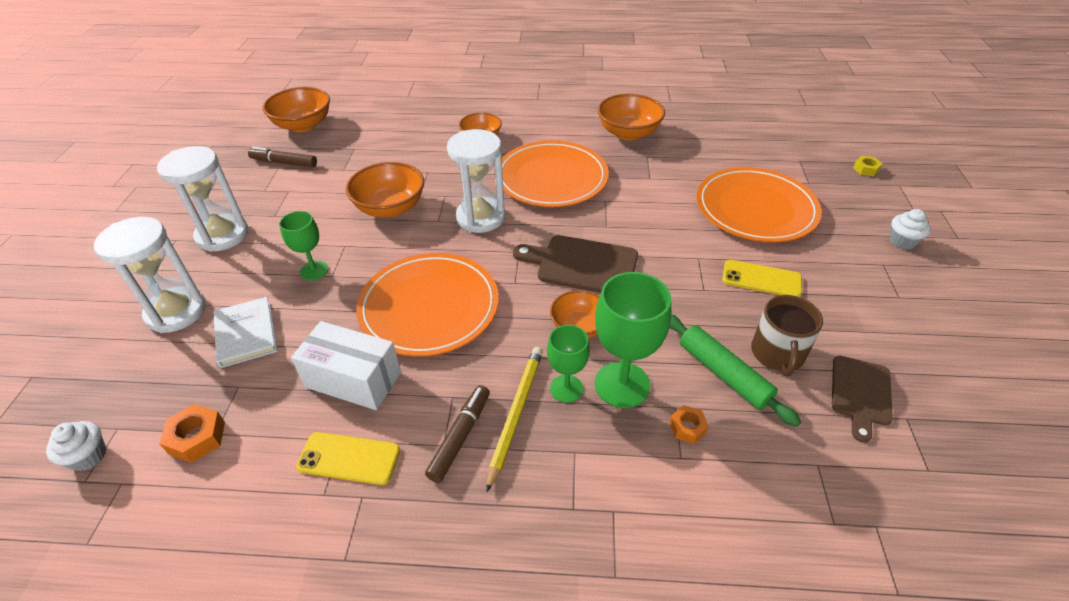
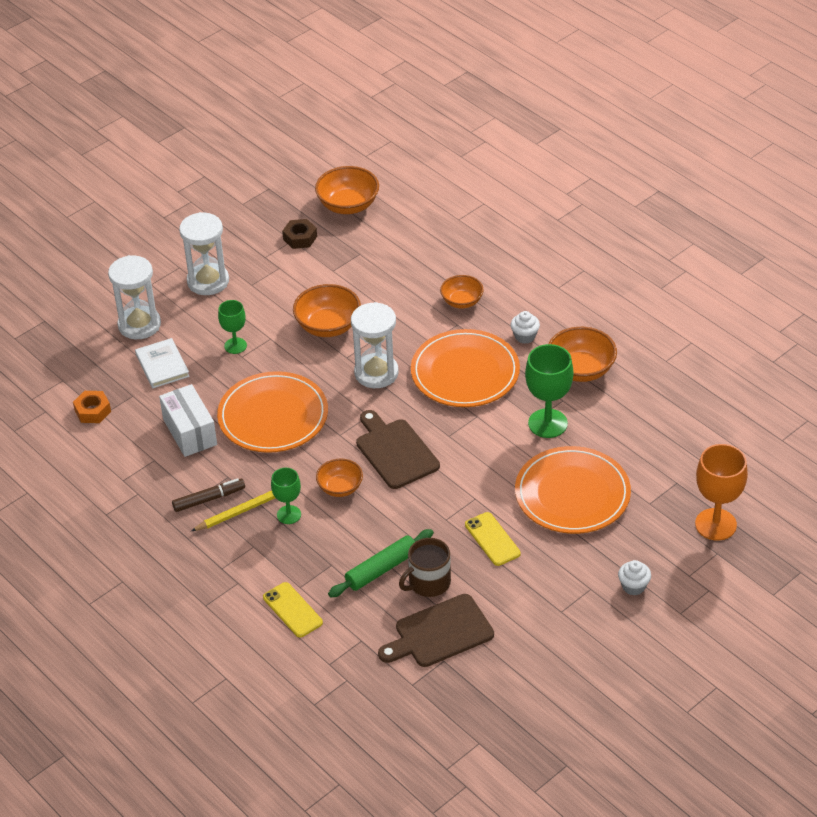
camera: 45 degrees right, 0 degrees up
(88, 456) = (41, 387): white cupcake -> white cupcake (525, 336)
(246, 334) = (162, 365): white book -> white book turned 45 degrees counterclockwise
(284, 163) = (300, 238): brown marker -> brown nut
(349, 458) = (149, 471): yellow phone -> yellow phone (292, 610)
(622, 384) = (320, 534): green goblet -> green goblet (547, 423)
(687, 427) = (323, 577): orange nut -> none
(723, 374) = (382, 569): green rolling pin -> green rolling pin turned 45 degrees clockwise
(860, 393) = (439, 633): brown cutting board -> brown cutting board, size x1.51
(866, 169) = (715, 524): yellow nut -> orange goblet

